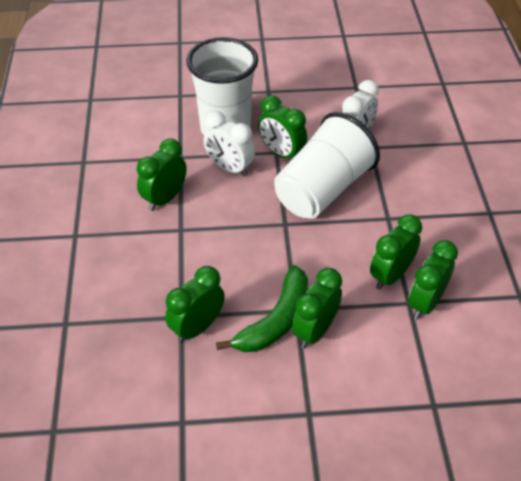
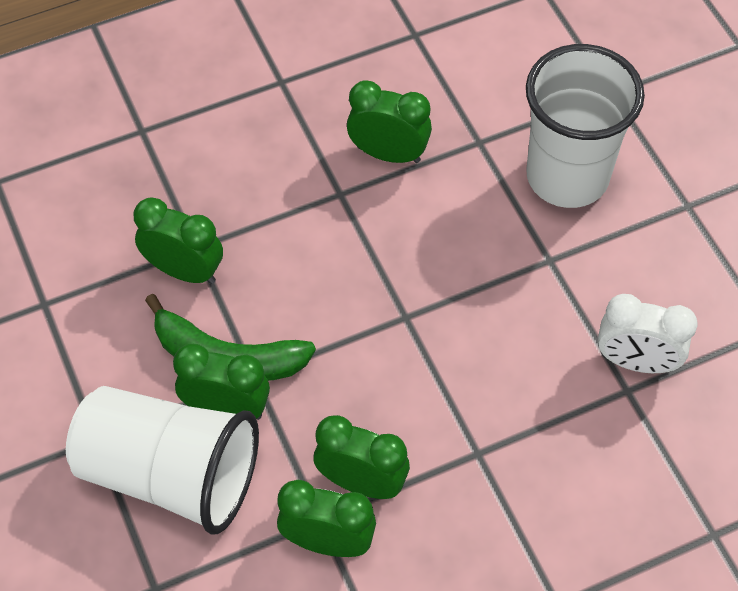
camera: 70 degrees right, 10 degrees up
(229, 168) = (485, 210): white clock -> none
(281, 153) = (550, 268): green clock -> none
(322, 189) = (497, 346): white cup -> white cup (169, 474)

